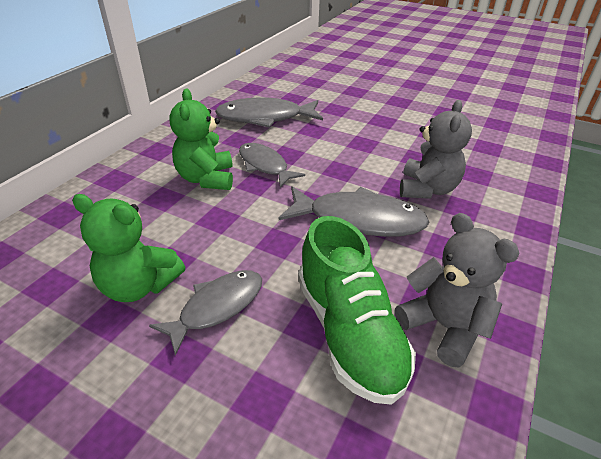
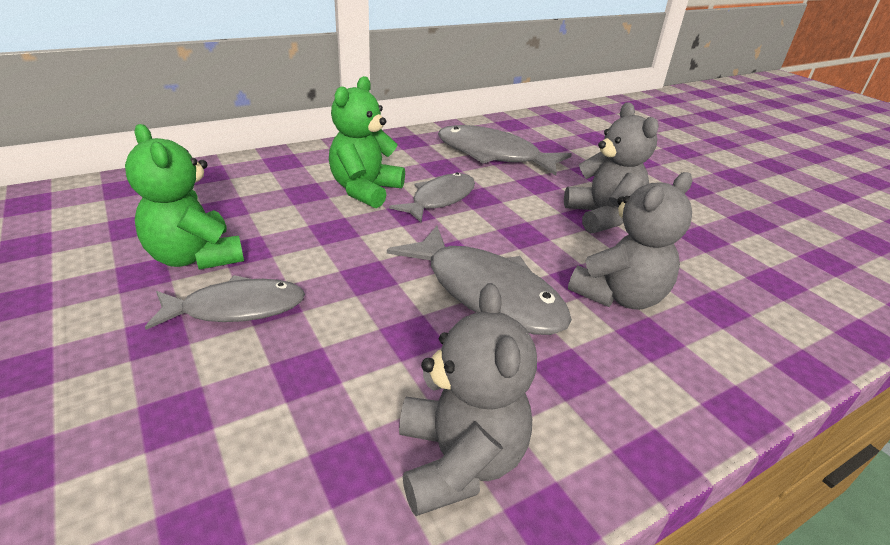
camera: 30 degrees right, 5 degrees down
(265, 165) = (440, 199): grey fish -> grey fish turned 45 degrees clockwise
(349, 332) = (336, 402): green shoe -> none
(372, 140) = (602, 217): none -> grey teddy bear

